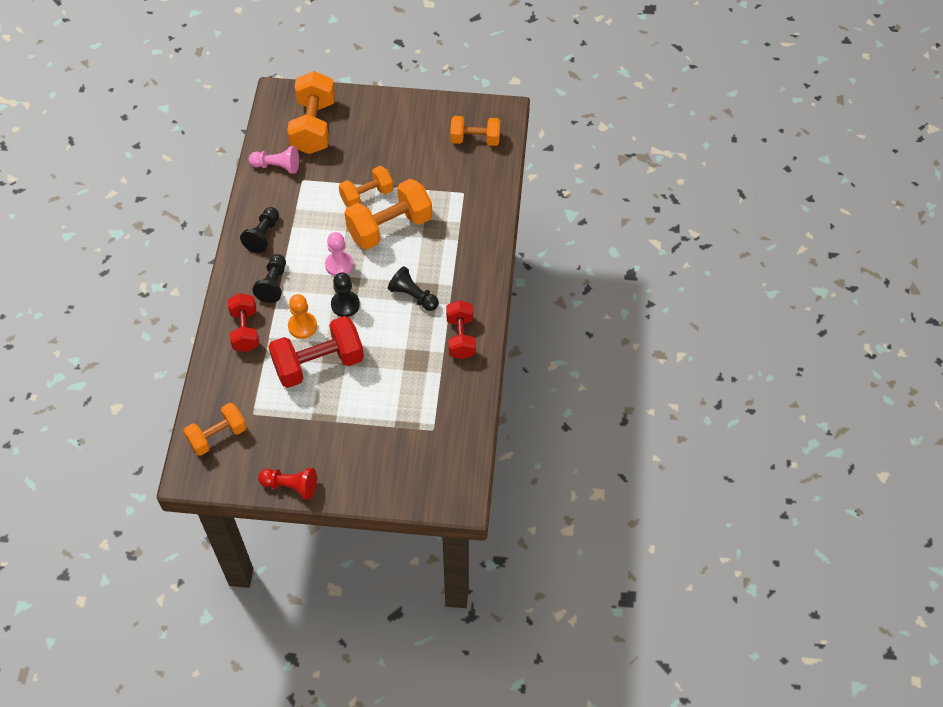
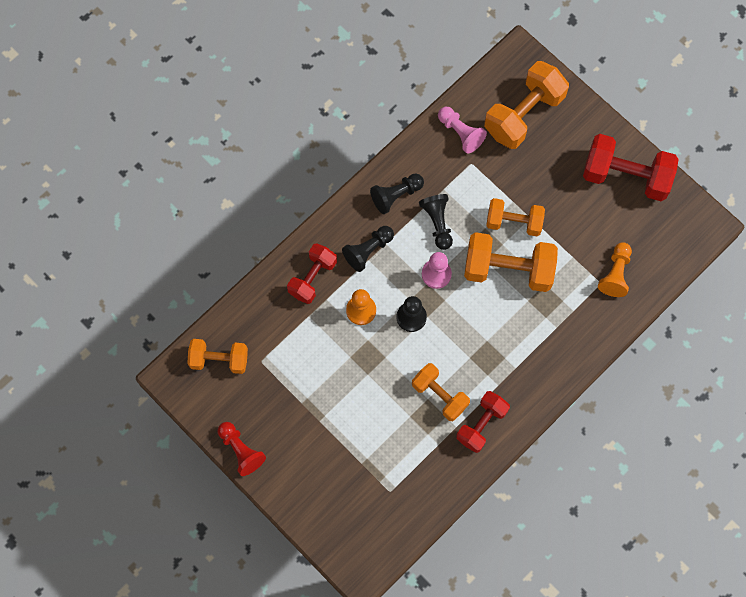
camera: 40 degrees right, 15 degrees up
(318, 364) = (346, 356): red dumbbell -> red dumbbell (626, 176)
(413, 296) = (474, 353): black pawn -> black pawn (437, 223)
(468, 180) = (615, 274): none -> orange pawn
(475, 139) = (656, 235): orange dumbbell -> orange dumbbell (439, 395)

